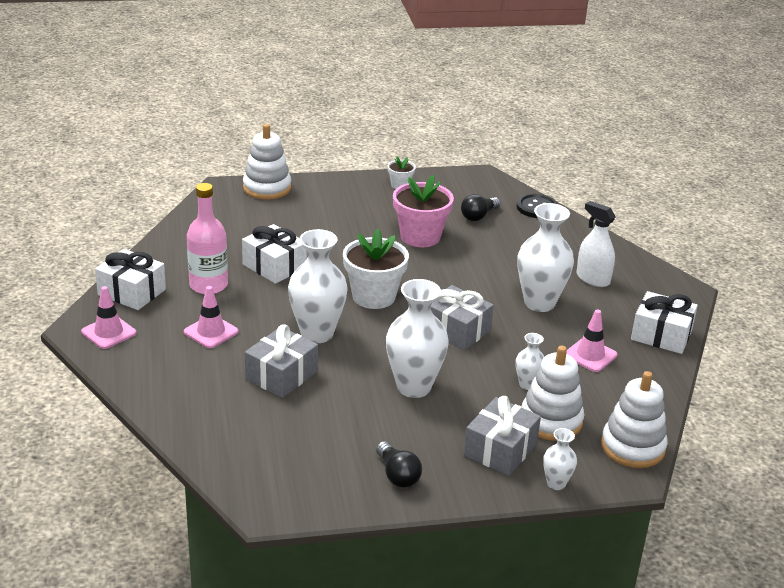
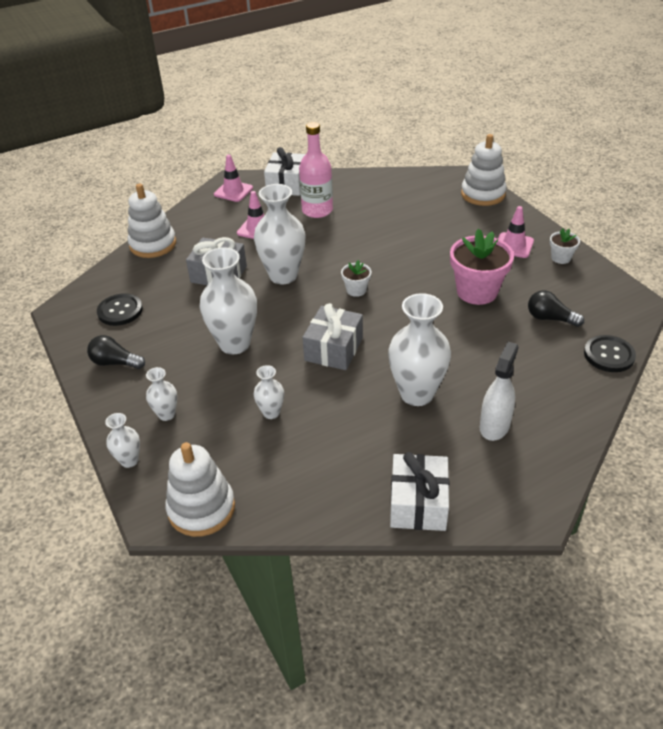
camera: 75 degrees right, 10 degrees up
(274, 266) = (365, 230): white gift -> none
(301, 460) = (120, 311): none -> black button
(373, 296) = (356, 290): white flower pot -> white flower pot, size x0.50
(397, 475) = (115, 363): black light bulb -> black light bulb turned 60 degrees clockwise
(500, 449) = (166, 414): grey gift -> white vase
(551, 421) = (221, 440): white stacking toy -> white stacking toy (153, 244)
(590, 355) = (344, 449): pink traffic cone -> pink traffic cone (513, 245)

